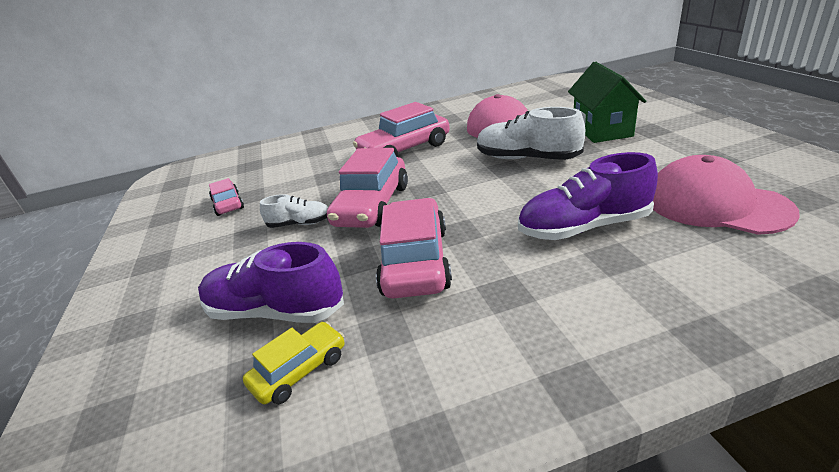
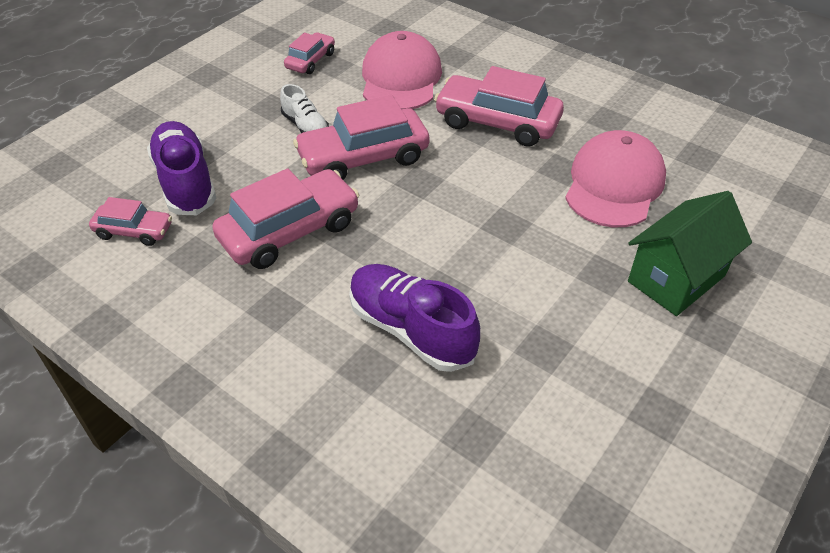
camera: 50 degrees right, 15 degrees up
(300, 370) = (134, 231): yellow car -> pink car
(527, 158) = (541, 234): white shoe -> none
(715, 204) = (526, 431): pink cap -> pink cap (401, 78)

